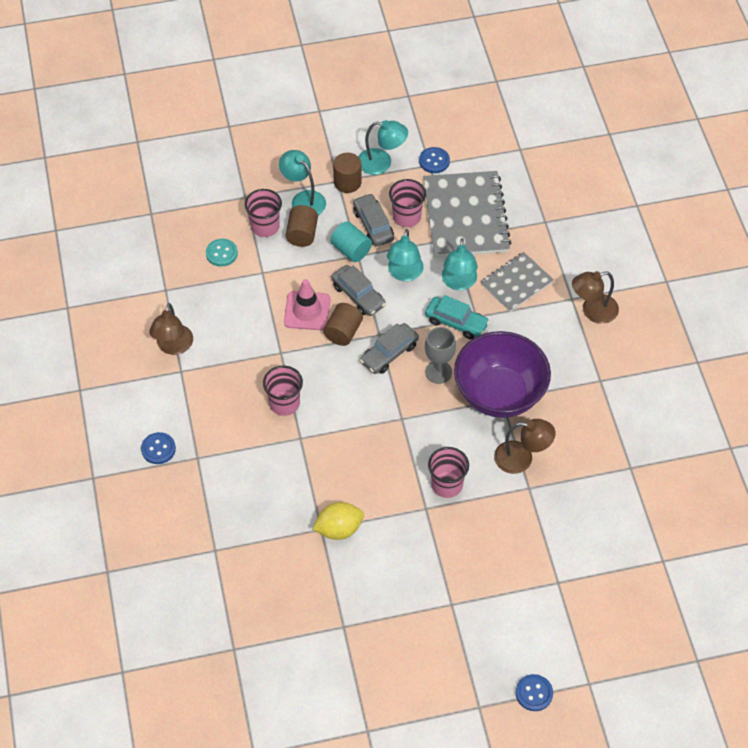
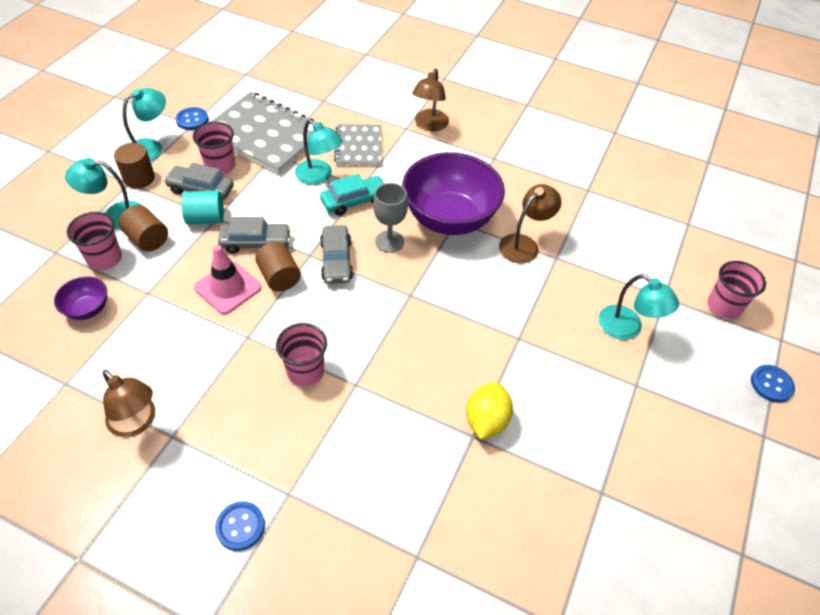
camera: 55 degrees left, 5 degrees down
(221, 253) = (88, 309): turquoise button -> purple bowl
(404, 273) = (271, 201): turquoise lamp -> turquoise lamp (627, 328)
(447, 484) = (507, 308): pink cup -> pink cup (723, 306)

